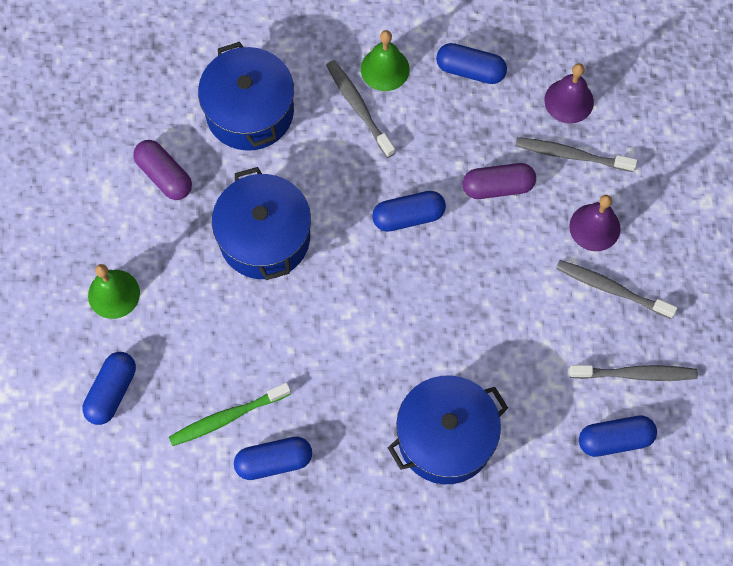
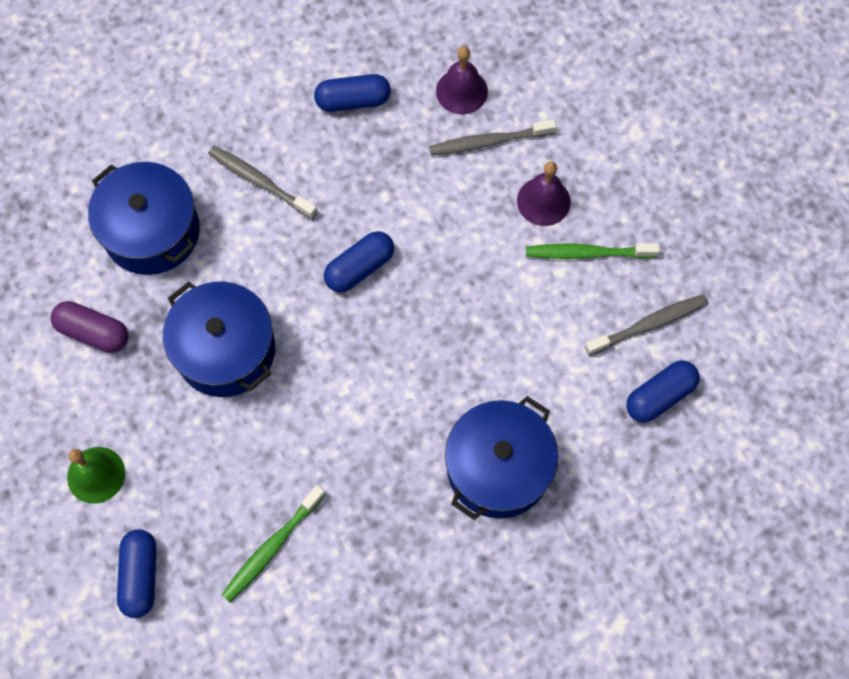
camera: 25 degrees left, 0 degrees up
(274, 461) = (340, 570): blue capsule -> none
(385, 69) = (268, 133): green bell -> none
(497, 187) = (433, 202): purple capsule -> none
(611, 289) = (587, 253): grey toothbrush -> green toothbrush

